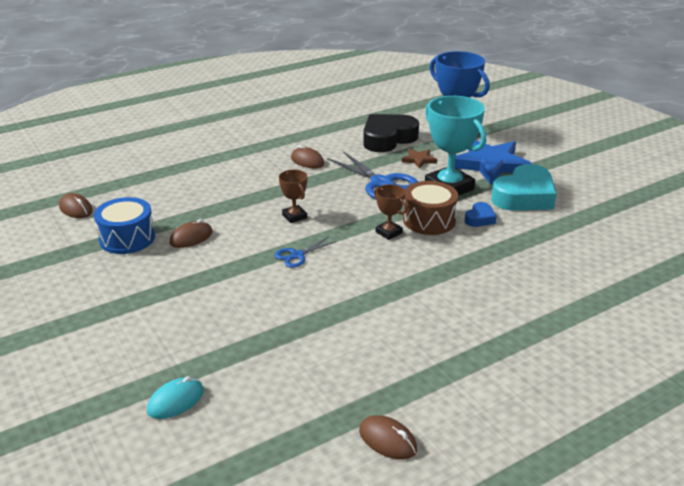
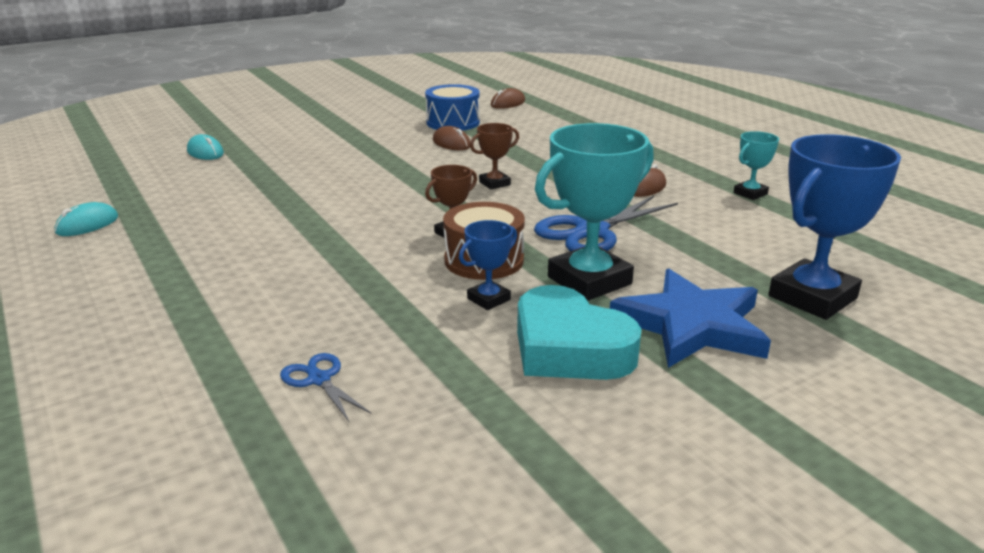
camera: 90 degrees right, 5 degrees down
(297, 255) = (408, 186): blue scissors -> blue scissors (319, 380)
(320, 130) = (750, 193): none -> turquoise trophy
(387, 440) = (87, 225): brown mouse -> turquoise mouse
(388, 139) = (751, 239): black heart -> none
(419, 160) = (682, 261): brown star -> none
(479, 218) = (488, 299): blue heart -> blue trophy

